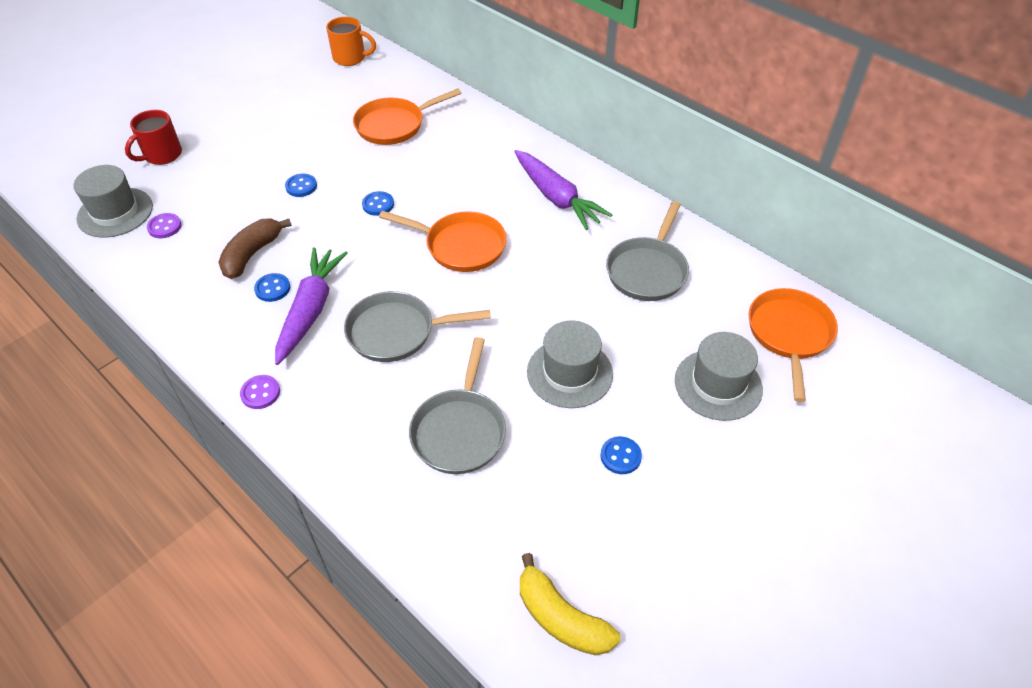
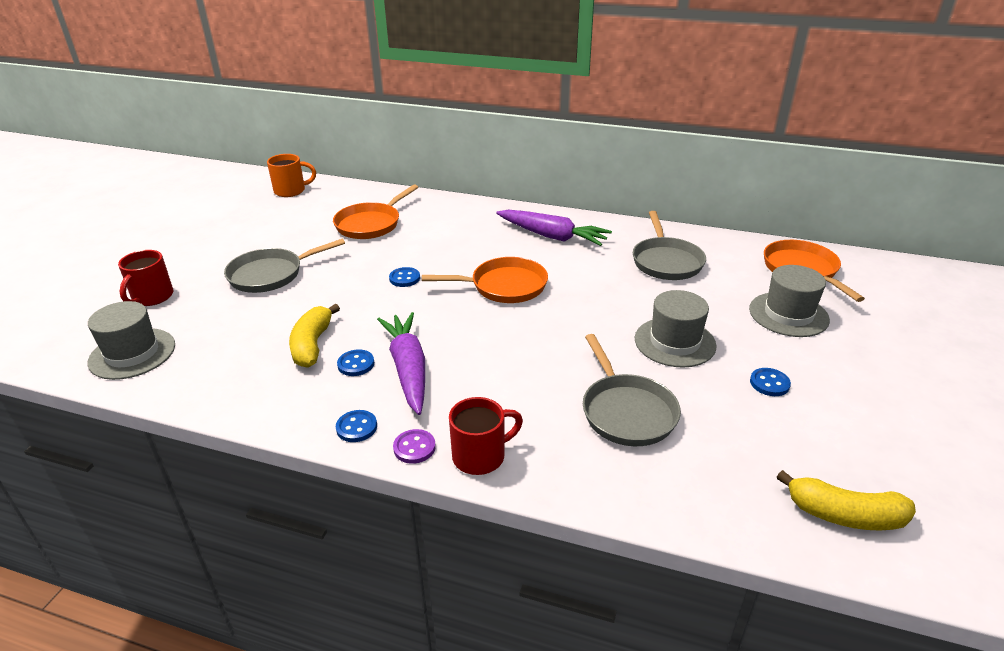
camera: 25 degrees left, 15 degrees down
(164, 227) = (199, 350): purple button -> none
(252, 254) = (312, 345): brown banana -> yellow banana
(301, 186) = (319, 284): blue button -> blue button (356, 427)
(305, 423) = (480, 456): none -> red mug
(397, 332) = (504, 360): grey pan -> grey pan (271, 274)

